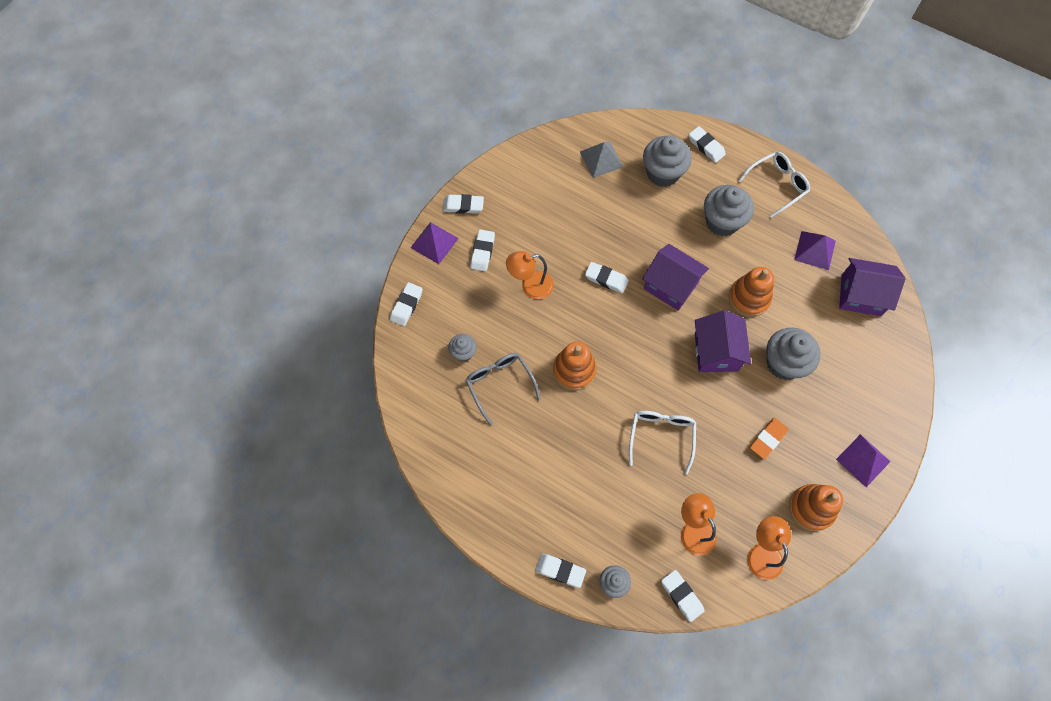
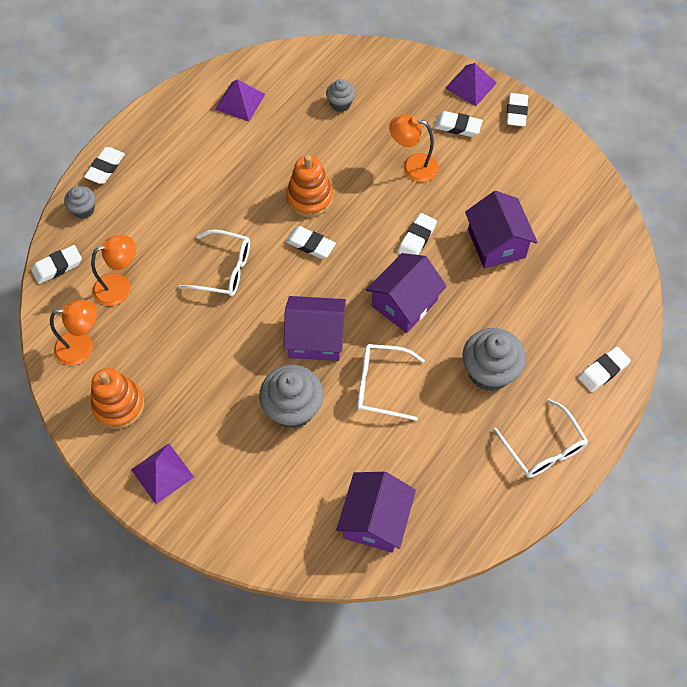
camera: 95 degrees right, 5 degrees down
(406, 305) = (398, 60): white eraser -> white eraser (310, 244)
(500, 384) = (302, 132): grey glasses -> none
(530, 286) = (413, 166): orange lamp -> orange lamp turned 75 degrees counterclockwise
(601, 159) = (581, 251): grey pyramid -> none
(602, 219) = (496, 243): none -> purple house
(662, 173) = (561, 315): grey cupcake -> none
(749, 298) = (381, 385): orange stacking toy -> white glasses
(768, 439) = (204, 375): orange eraser -> none
(815, 250) = (444, 476): purple pyramid -> purple pyramid (240, 101)

